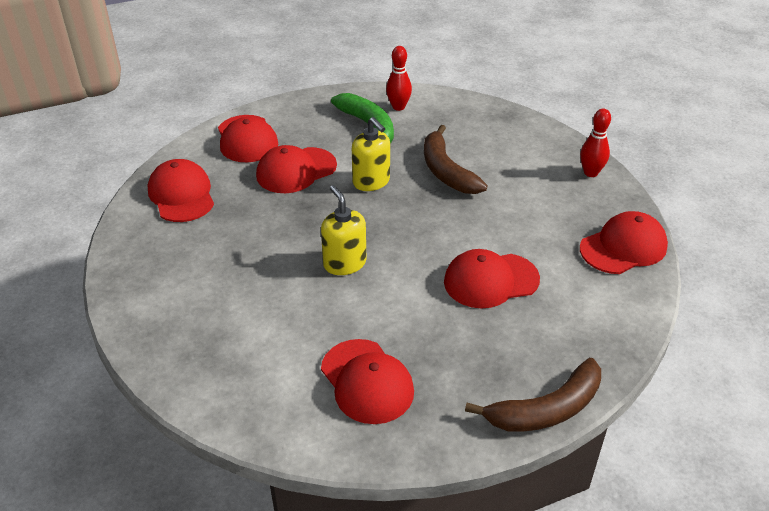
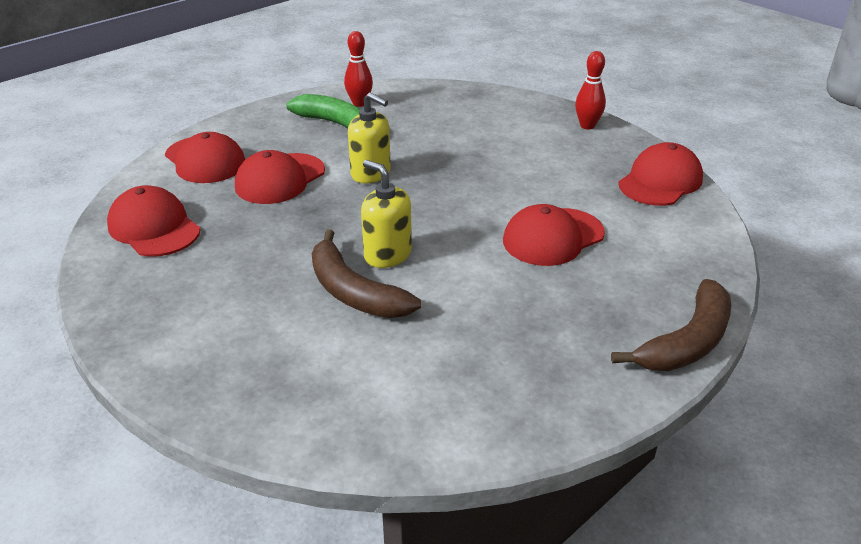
camera: 20 degrees left, 5 degrees down
(367, 381) = (483, 364): red cap -> none
(446, 171) = (444, 150): brown banana -> brown banana (354, 292)

